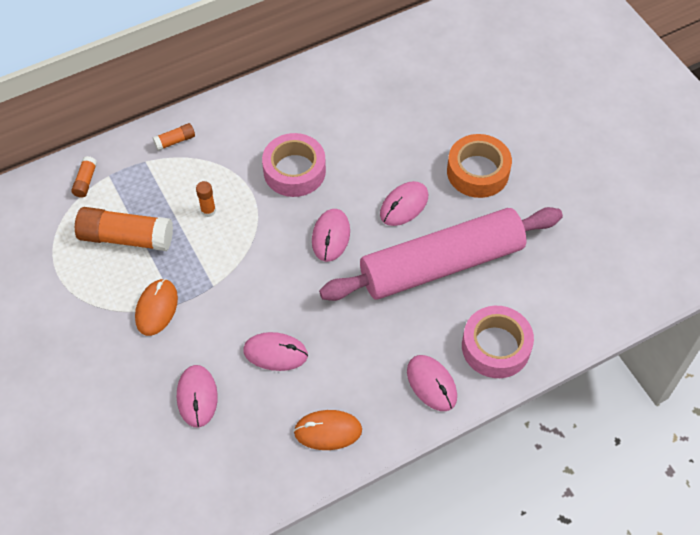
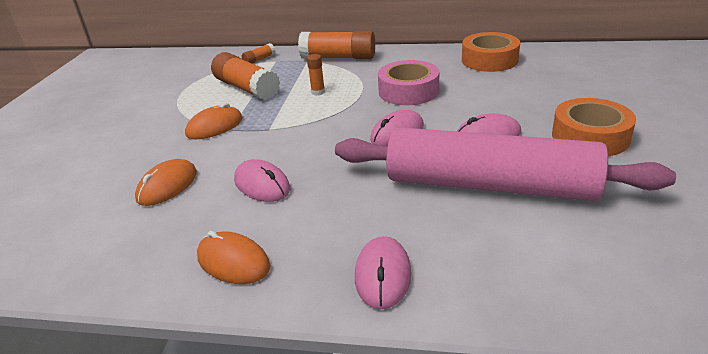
camera: 40 degrees right, 25 degrees down
(175, 141) = (338, 57): orange glue stick -> orange glue stick, size x2.14
(197, 397) = (167, 186): pink mouse -> orange mouse
(333, 85) = (489, 60): none -> orange tape
(495, 347) = (495, 277): pink tape -> none

